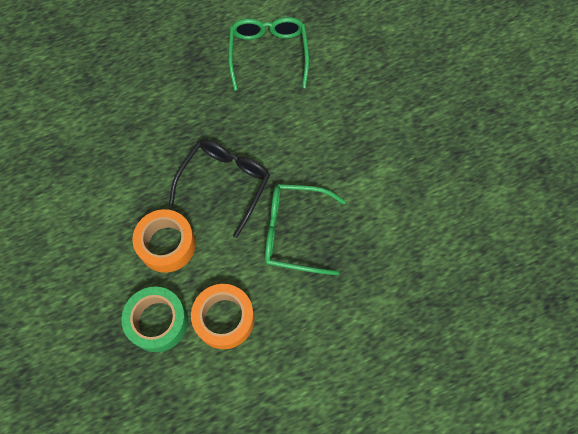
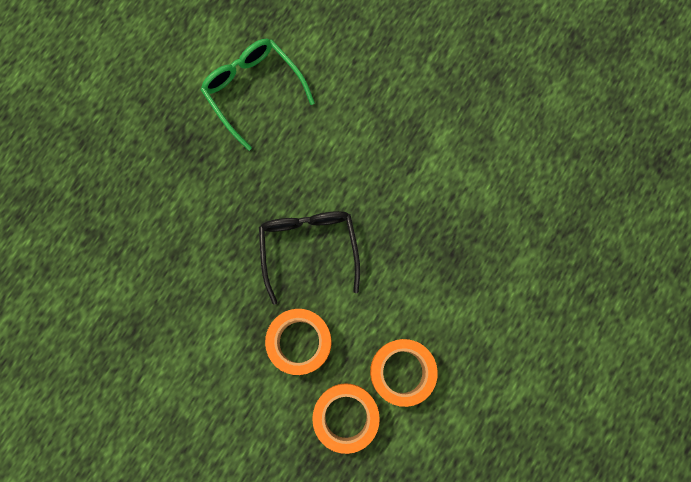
camera: 35 degrees left, 10 degrees up
(158, 321) = (346, 416): green tape -> orange tape
(294, 232) = (405, 251): green glasses -> none

